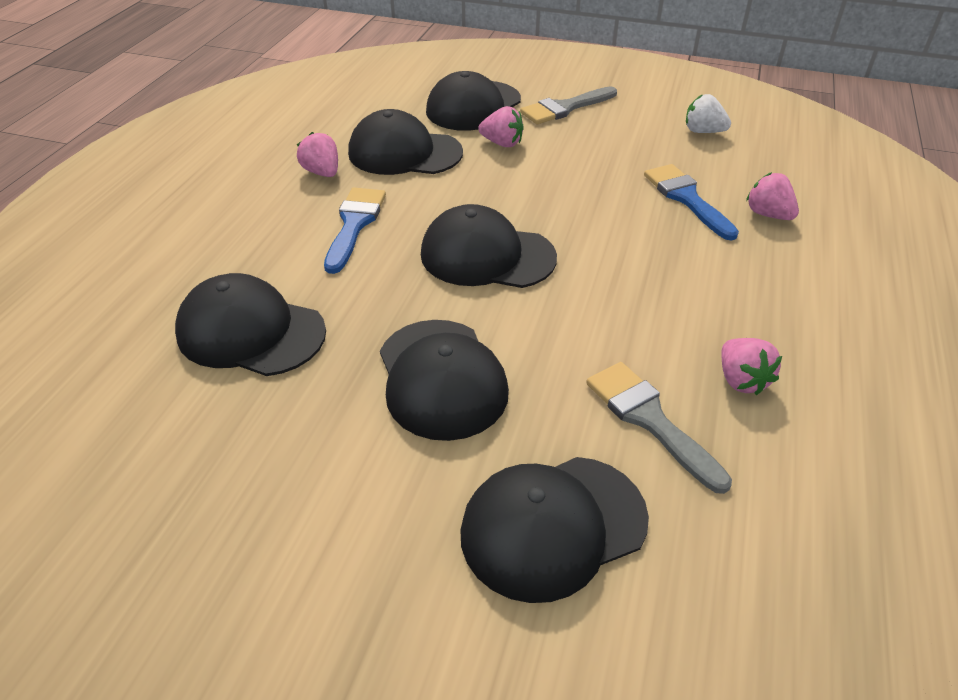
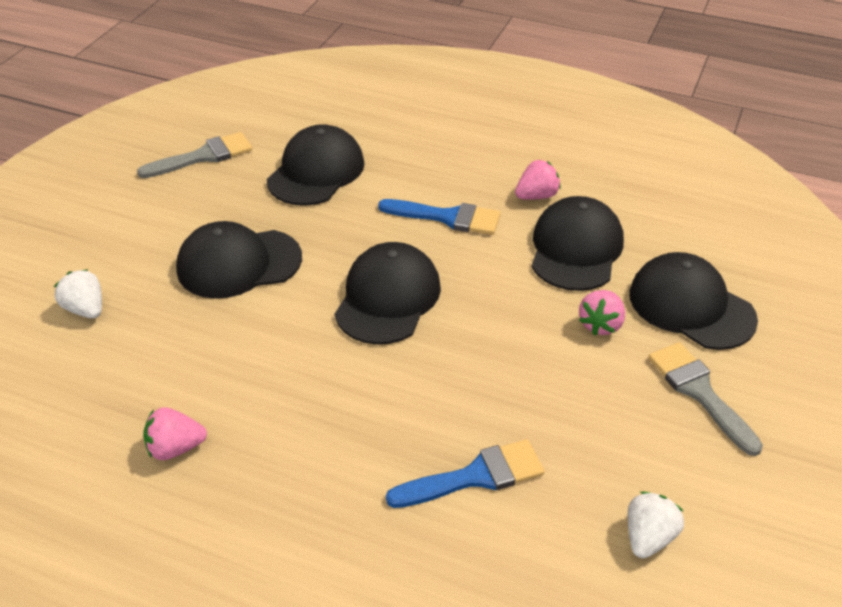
camera: 95 degrees right, 0 degrees up
(553, 526) = (85, 309): black cap -> white strawberry
(649, 419) = (155, 376): grey brush -> grey brush (203, 156)
(768, 214) = (433, 554): pink strawberry -> none

